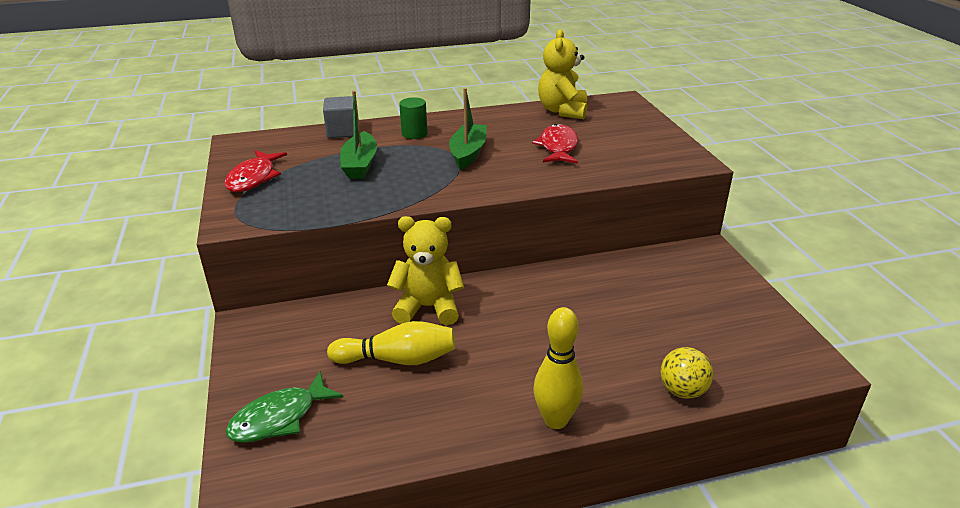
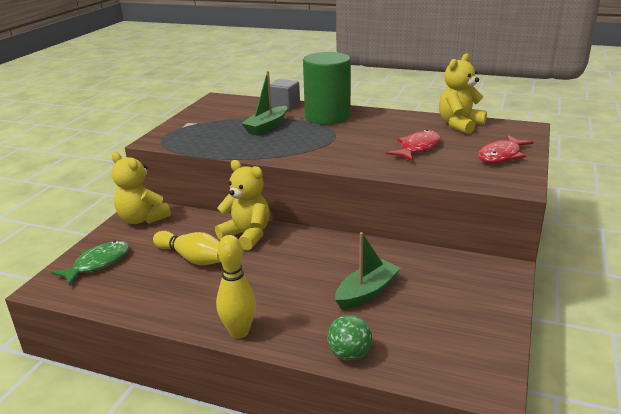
camera: 35 degrees right, 5 degrees down
(254, 178) = (198, 120): red fish -> red fish (501, 155)
(266, 336) = (142, 219): none -> yellow teddy bear
(279, 418) = (98, 263): green fish -> green fish turned 135 degrees clockwise
(414, 134) = (327, 117): green cylinder -> green cylinder, size x2.24
(468, 153) = (345, 137): green boat -> green boat (366, 292)
(682, 391) = (349, 354): yellow ball -> green ball

